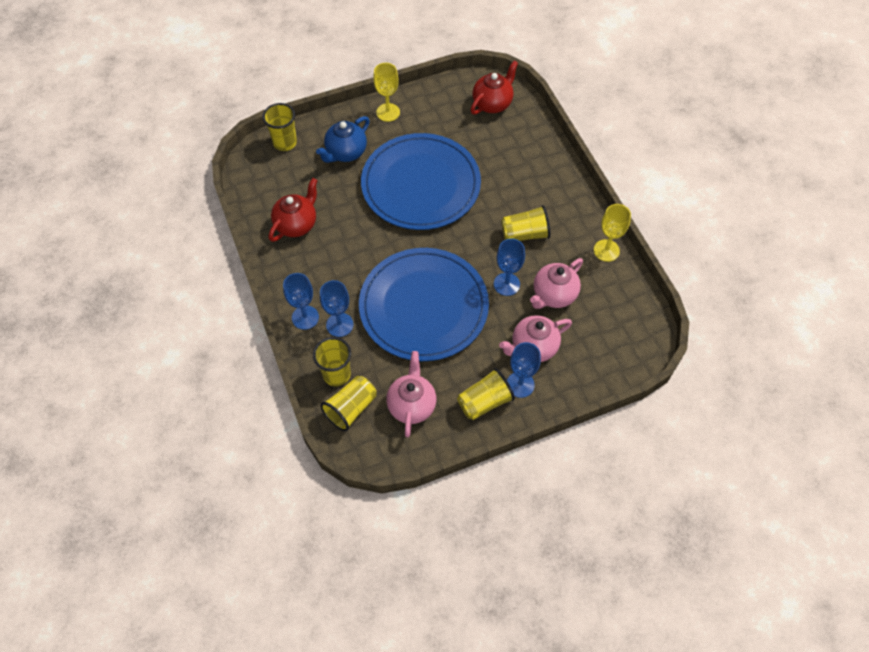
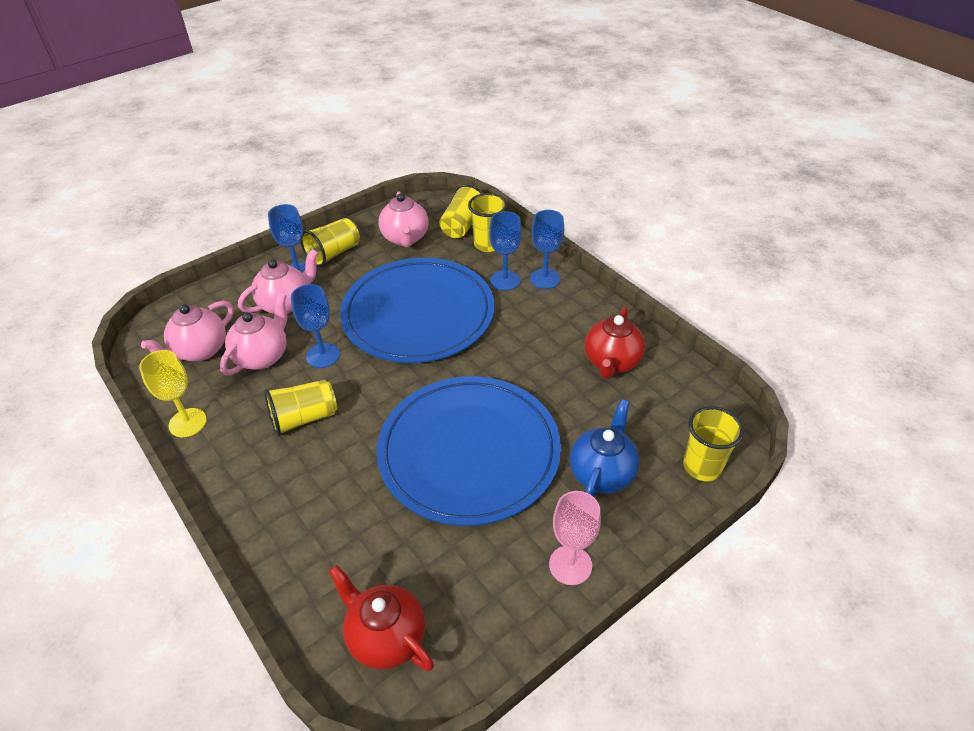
camera: 165 degrees right, 15 degrees down
(388, 112) = (570, 565): yellow goblet -> pink goblet
(492, 103) = (385, 637): red teapot -> red teapot turned 105 degrees clockwise
(603, 313) = (200, 351): none -> pink teapot

